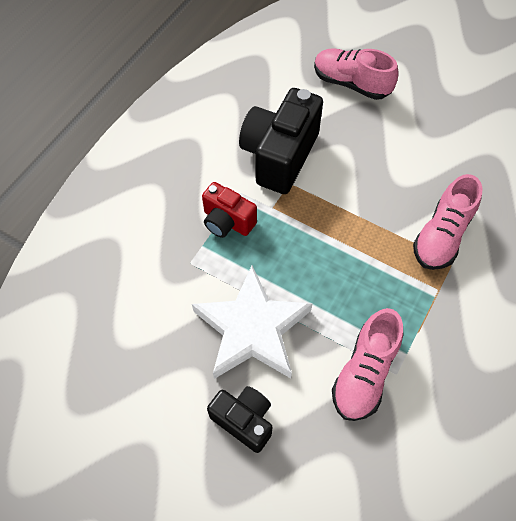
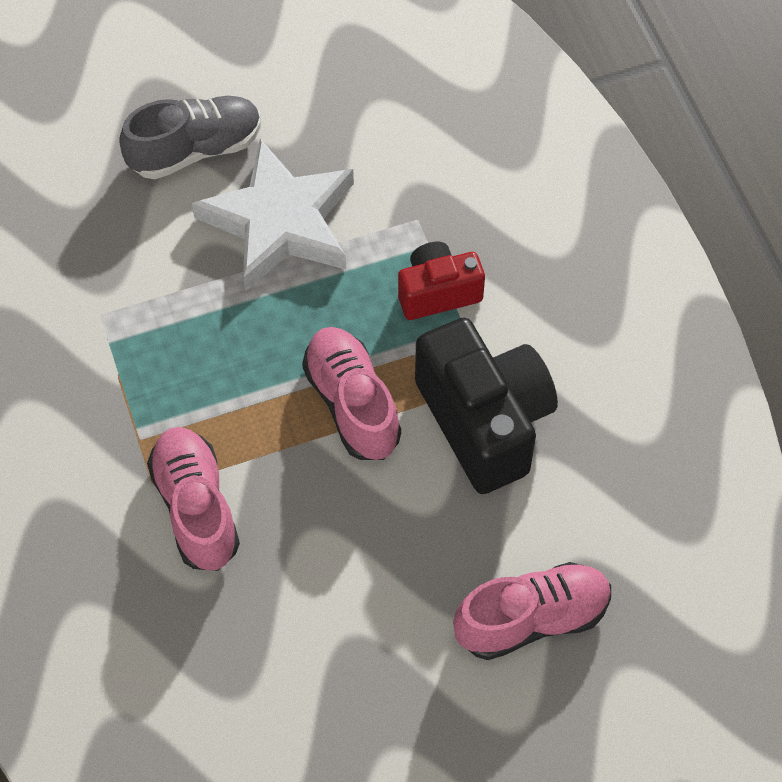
camera: 130 degrees right, 0 degrees up
(244, 420) = (195, 150): black camera -> grey shoe
(364, 373) = (131, 286): pink shoe -> pink shoe (352, 404)

